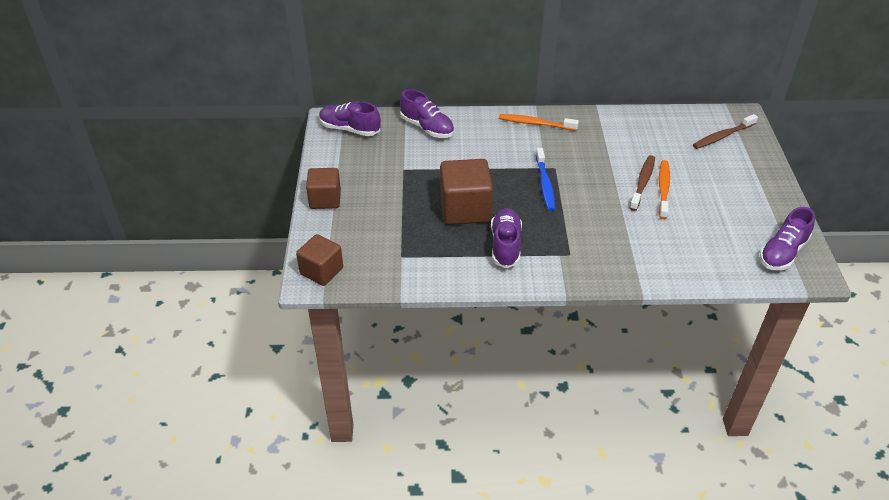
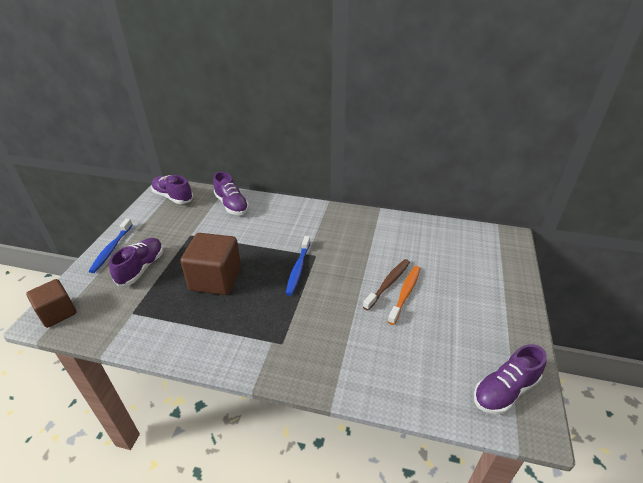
camera: 15 degrees right, 5 degrees down
(325, 199) = (111, 249): brown cube -> blue toothbrush
(505, 245) = (228, 321): purple shoe -> purple shoe (141, 268)
(535, 123) = (320, 215): orange toothbrush -> none
(722, 136) = (483, 253): brown toothbrush -> none

